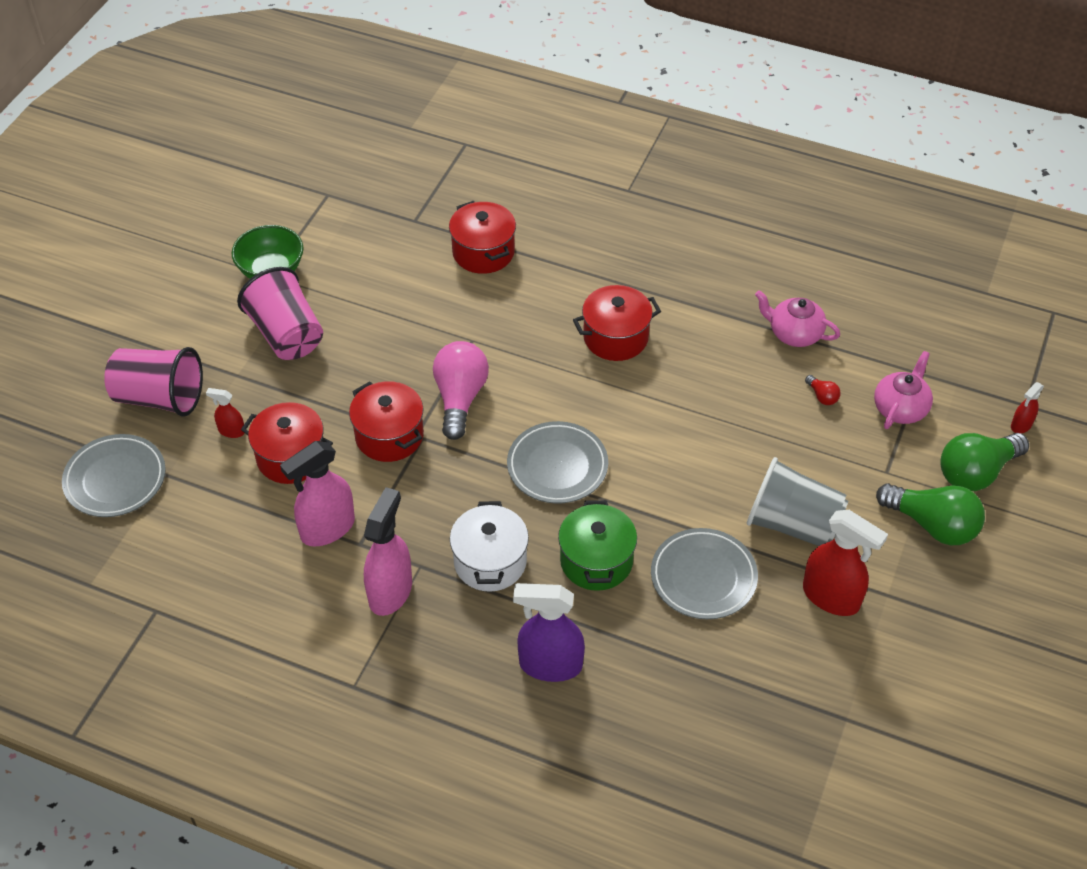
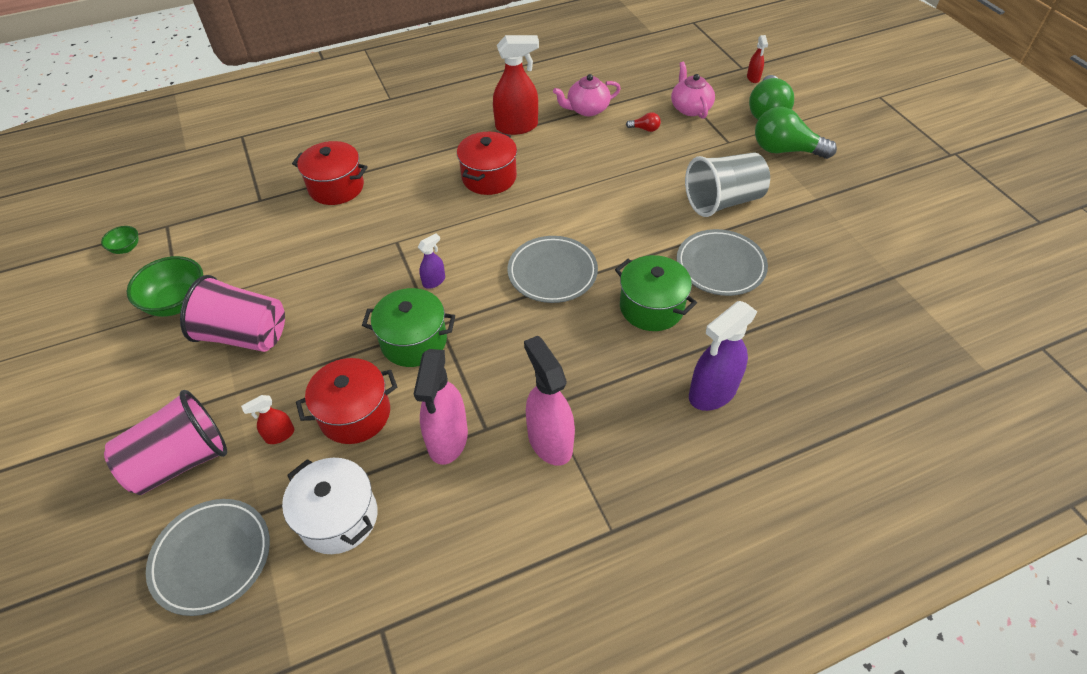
camera: 45 degrees left, 0 degrees up
(283, 195) = (126, 248): none -> green bowl
(389, 436) = (414, 341): red pot -> green pot
(460, 398) = (434, 281): pink light bulb -> purple spray bottle
(490, 562) = (589, 363): white pot -> white pot (338, 517)
(831, 597) = (795, 222): red spray bottle -> red spray bottle (517, 126)
(932, 525) = (785, 150): green light bulb -> green light bulb turned 150 degrees counterclockwise

